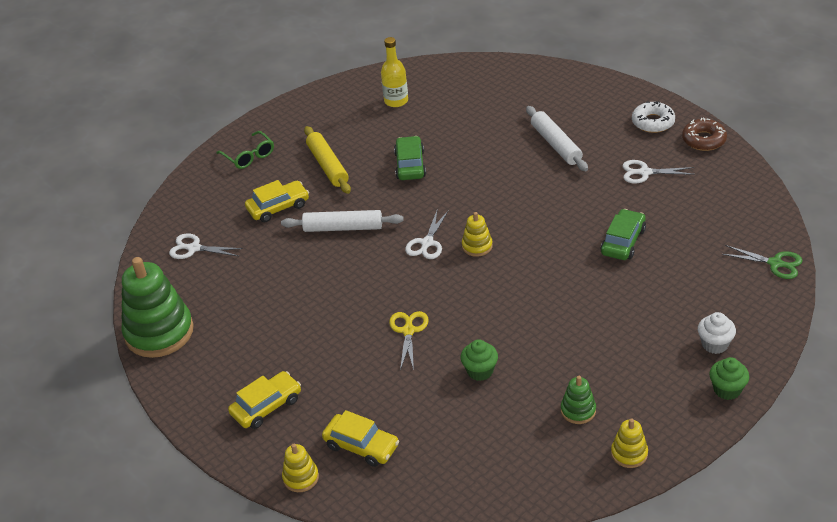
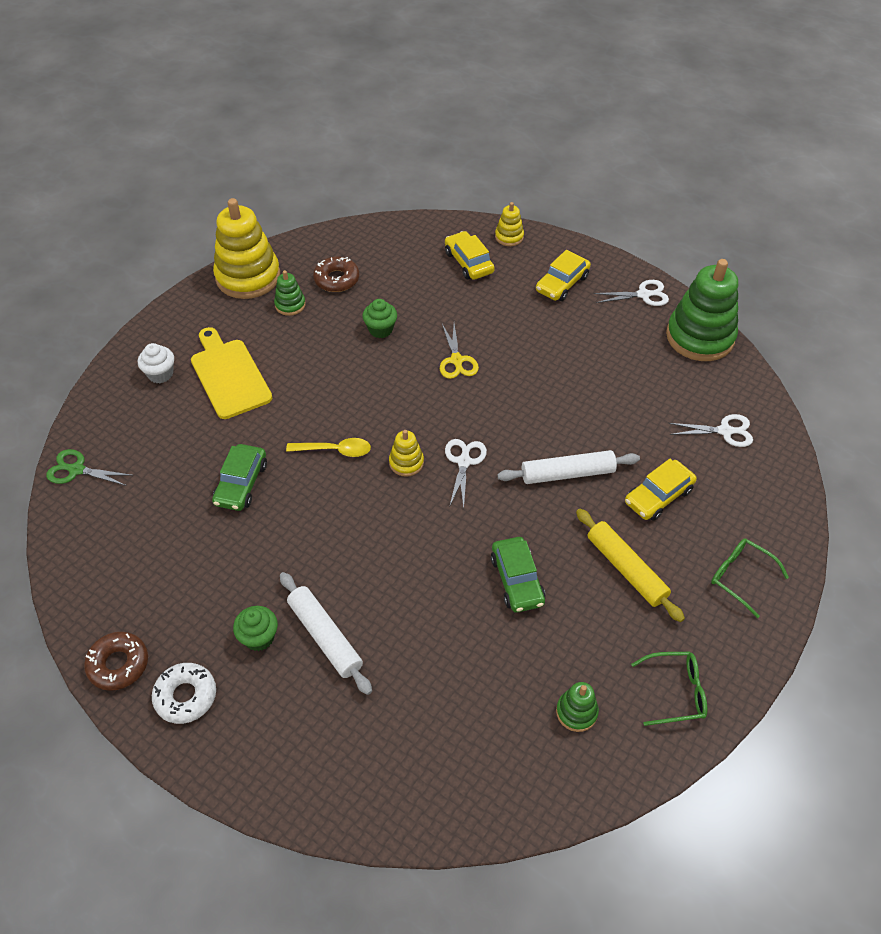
camera: 165 degrees right, 10 degrees up
(329, 105) = (676, 692): none -> green glasses
(361, 446) = (468, 262): yellow car -> yellow car turned 45 degrees clockwise
(396, 101) = (576, 712): yellow bottle -> green stacking toy
(522, 439) = (336, 279): none -> brown donut
(539, 260) = (335, 450): none -> yellow spoon
(629, 453) = (248, 277): yellow stacking toy -> yellow stacking toy, size x2.16
(642, 336) = (229, 375): none -> yellow cutting board
(644, 172) = (207, 594): white scissors -> white scissors (643, 295)
(727, 390) = (157, 334): green cupcake -> green cupcake (259, 637)

